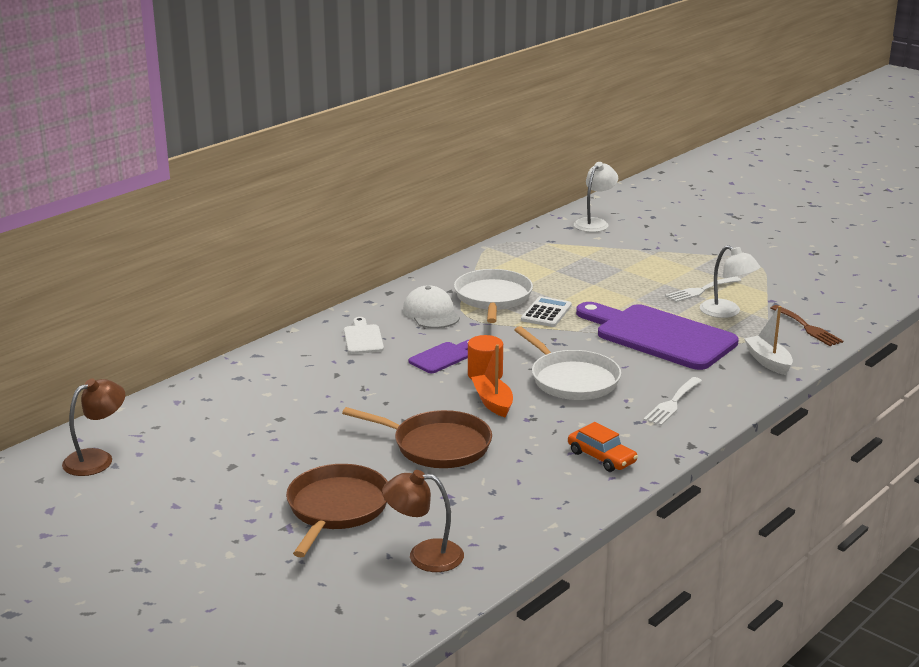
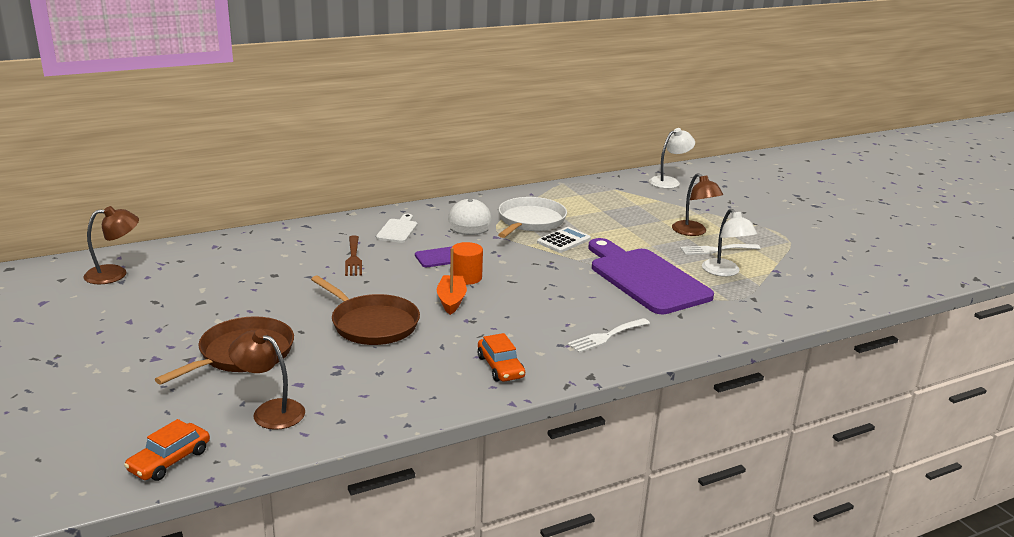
camera: 20 degrees right, 0 degrees up
(375, 626) = (169, 460): none -> orange car
(571, 379) = (535, 297): white pan -> none
(664, 275) = (693, 232): none -> brown lamp
(768, 362) = (728, 321): white boat -> none
(808, 328) = (792, 300): brown fork -> brown fork (353, 258)

